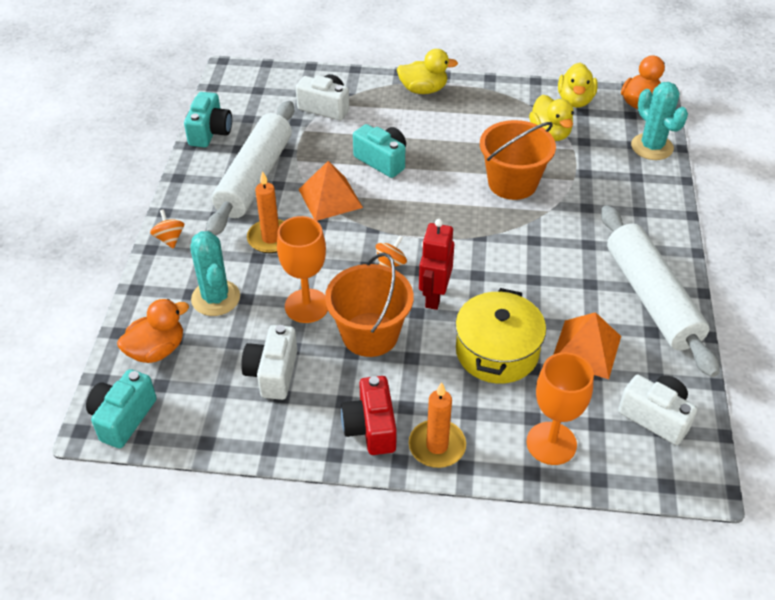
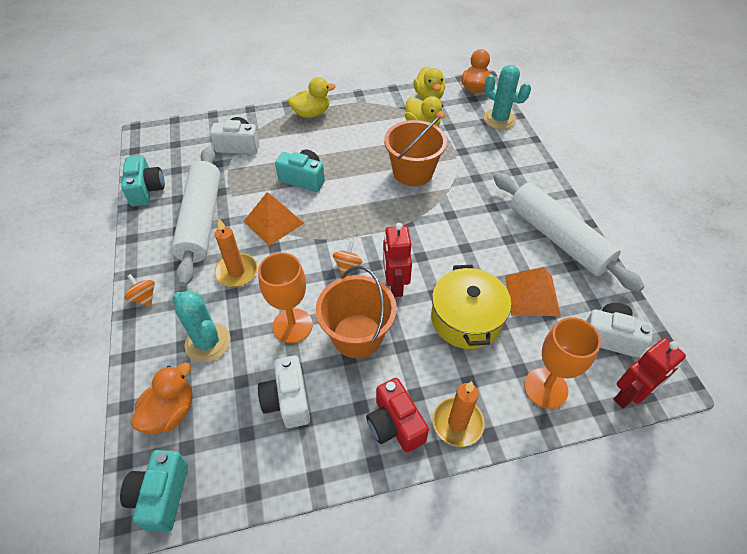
camera: 20 degrees left, 5 degrees up
(644, 479) = (629, 395): none -> red robot

